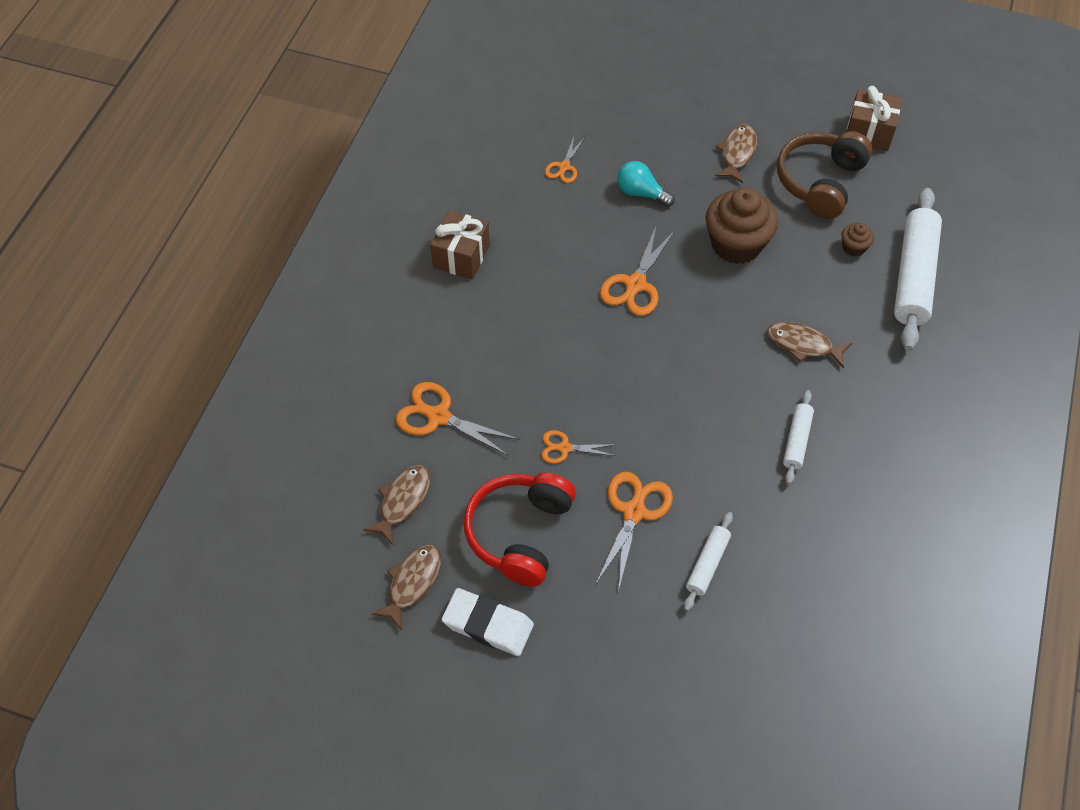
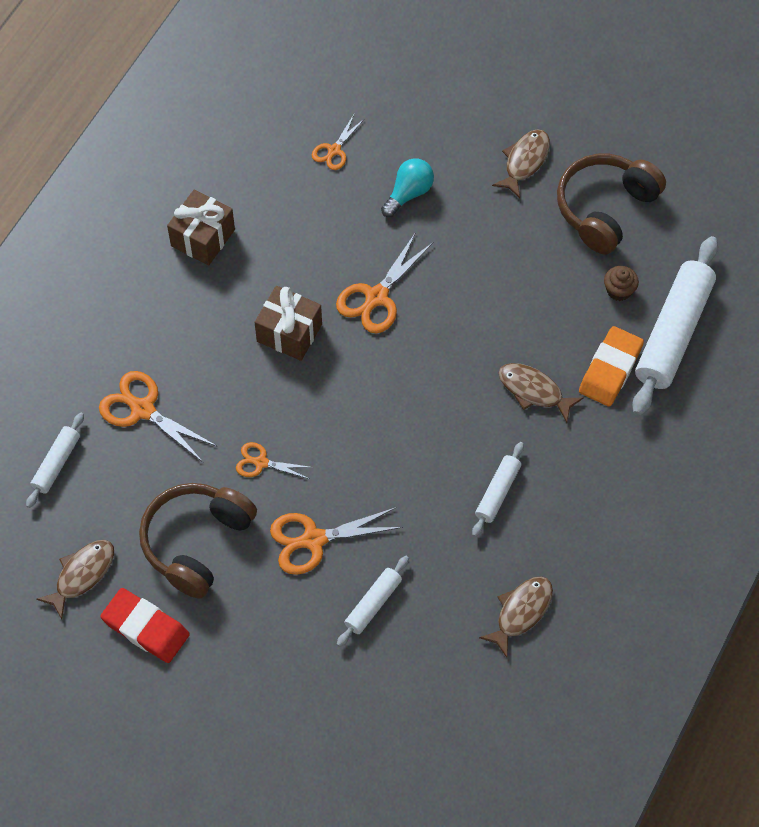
camera: 10 degrees right, 5 degrees up
(365, 479) = (57, 463): none -> white rolling pin
(403, 501) = (89, 491): brown fish -> brown fish (521, 612)
(488, 624) = (146, 628): white eraser -> red eraser
(520, 533) = (197, 542): red headphones -> brown headphones
(634, 512) = (314, 540): orange scissors -> orange scissors turned 135 degrees counterclockwise
(641, 193) = (408, 193): turquoise light bulb -> turquoise light bulb turned 90 degrees clockwise
(736, 244) = (494, 268): brown cupcake -> none
(867, 316) = (610, 369): none -> orange eraser
(869, 132) = (676, 158): brown gift -> brown gift (289, 333)

